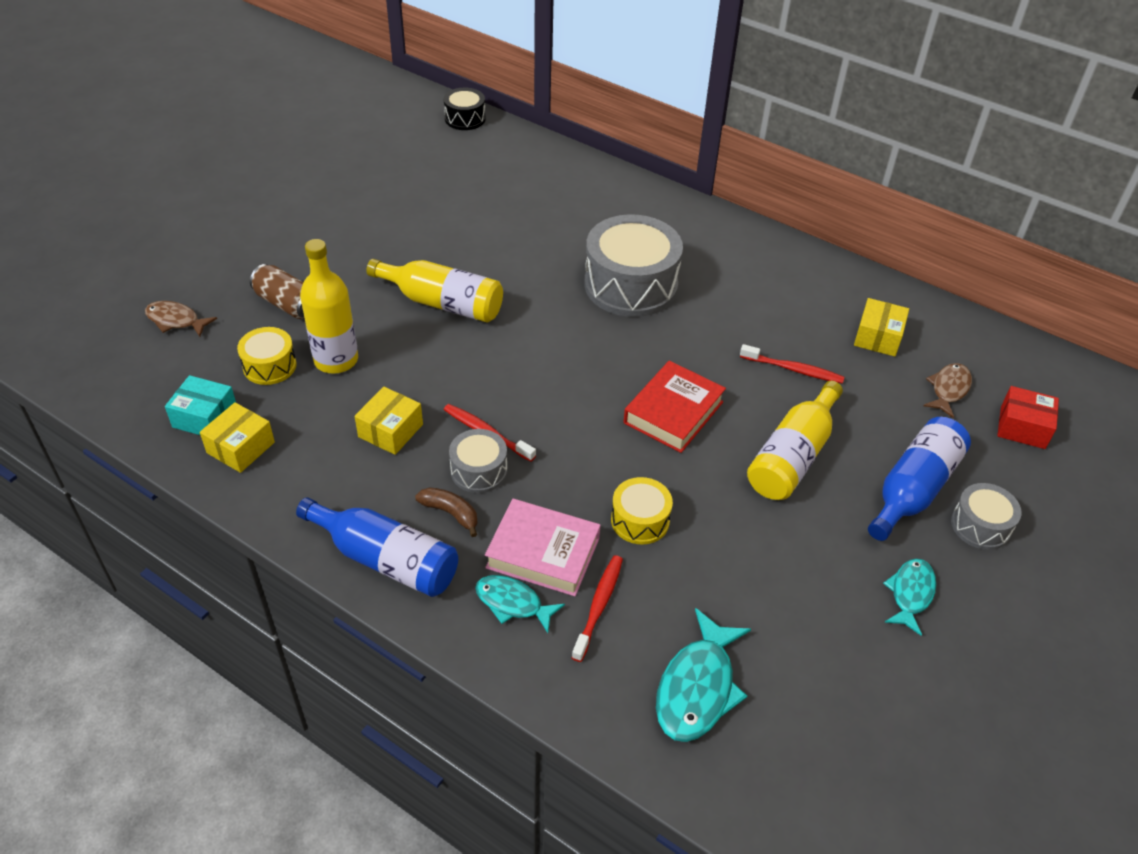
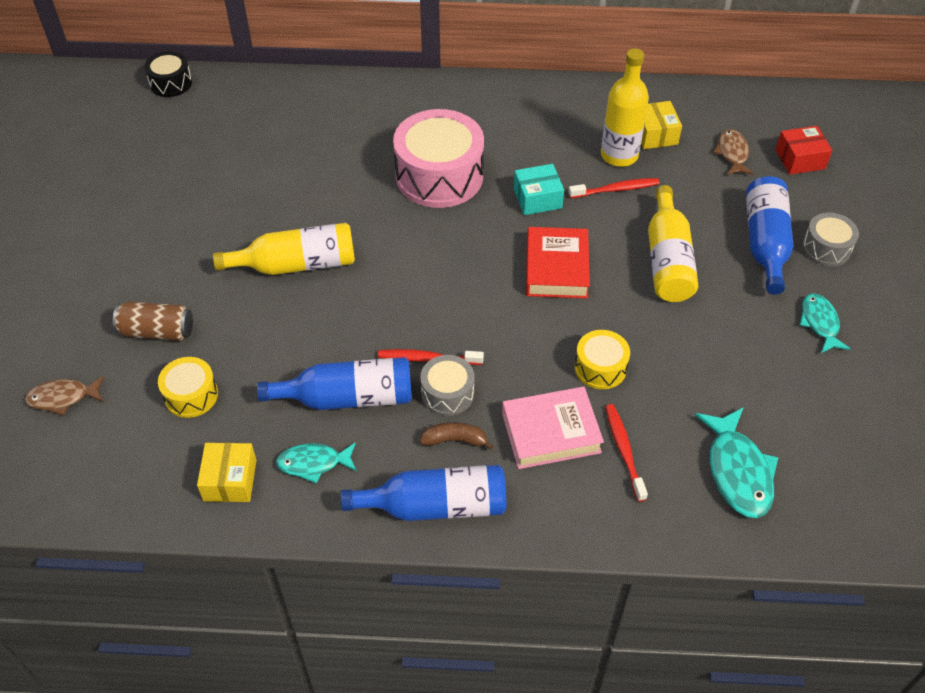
camera: 30 degrees left, 5 degrees up
(205, 417) = (173, 471): turquoise box -> turquoise box (537, 198)
(336, 360) = (247, 360): yellow bottle -> yellow bottle (619, 155)
(390, 430) = (347, 397): yellow box -> blue bottle
(512, 603) = (561, 484): turquoise fish -> turquoise fish (313, 463)
(630, 285) = (439, 176): grey drum -> pink drum

